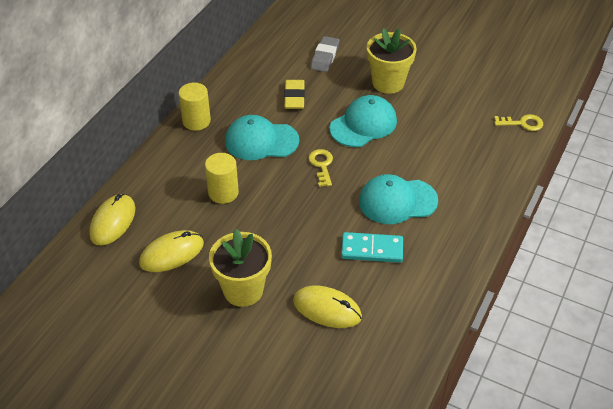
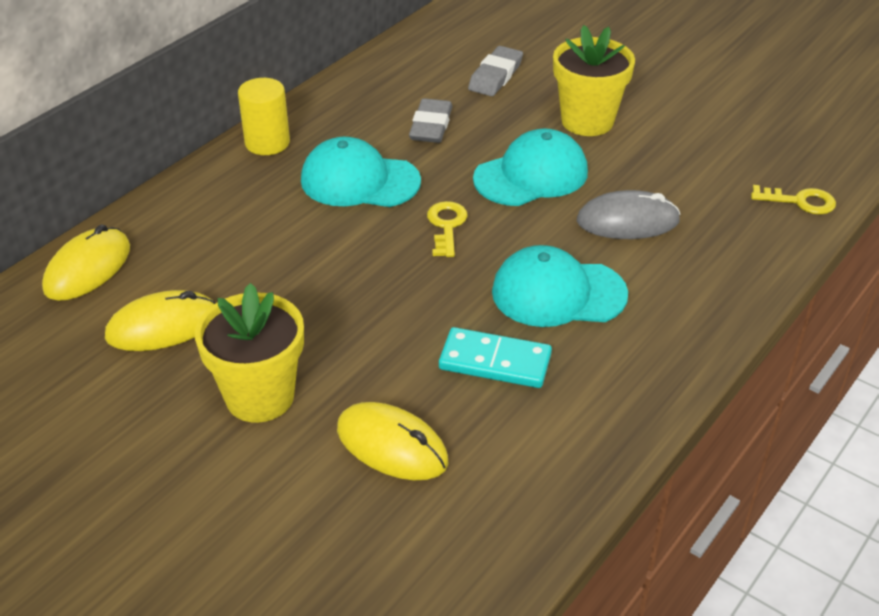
camera: 10 degrees right, 5 degrees down
(223, 193) = (275, 247): yellow cylinder -> none
(294, 97) = (431, 126): yellow eraser -> grey eraser
(427, 149) = (627, 221): none -> grey mouse

